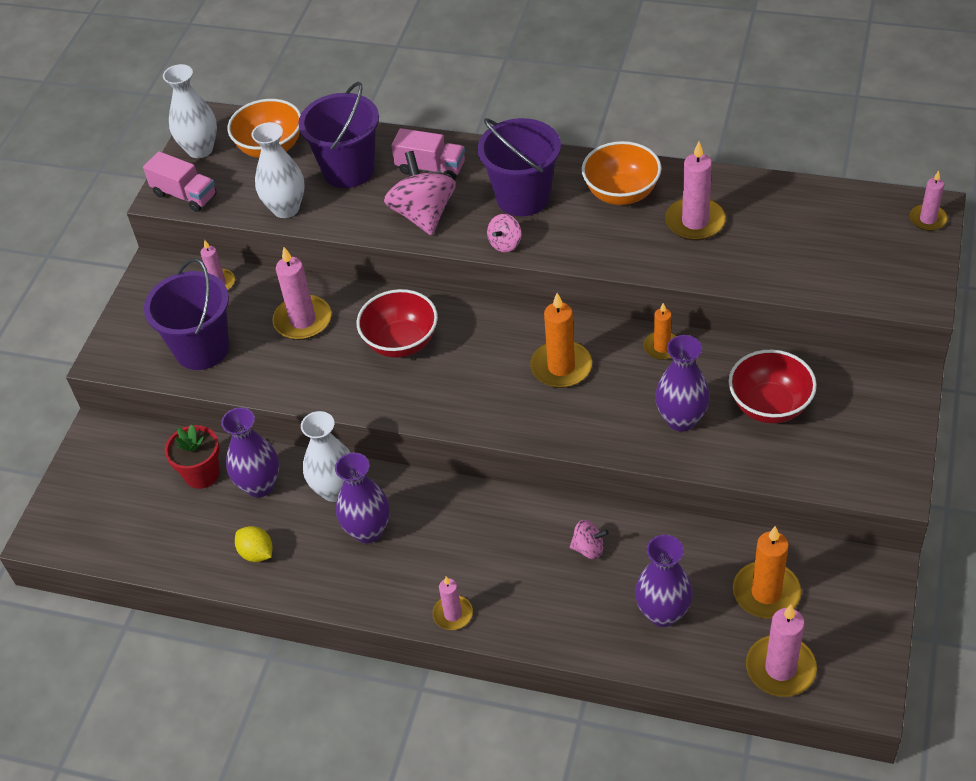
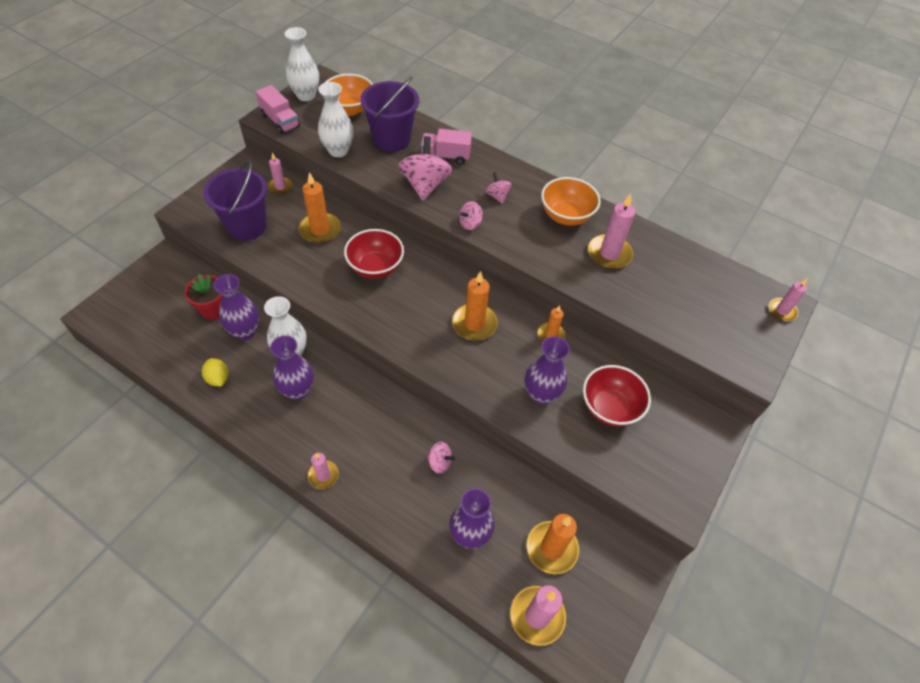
camera: 10 degrees right, 5 degrees up
(303, 320) = (320, 230): pink candle -> orange candle
(431, 168) = (445, 156): pink truck -> pink truck turned 150 degrees clockwise
(523, 197) = (497, 196): purple bucket -> pink spinning top

